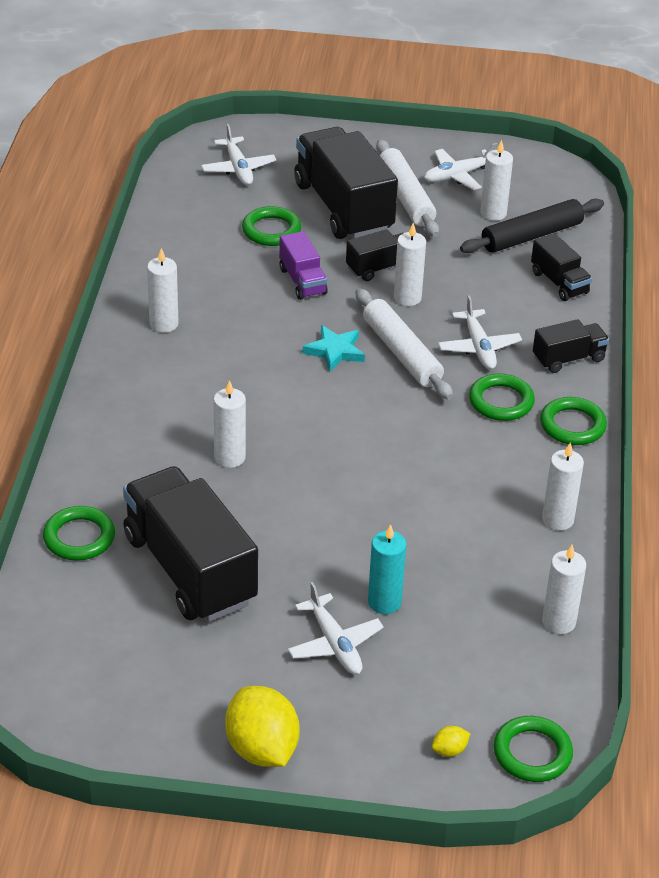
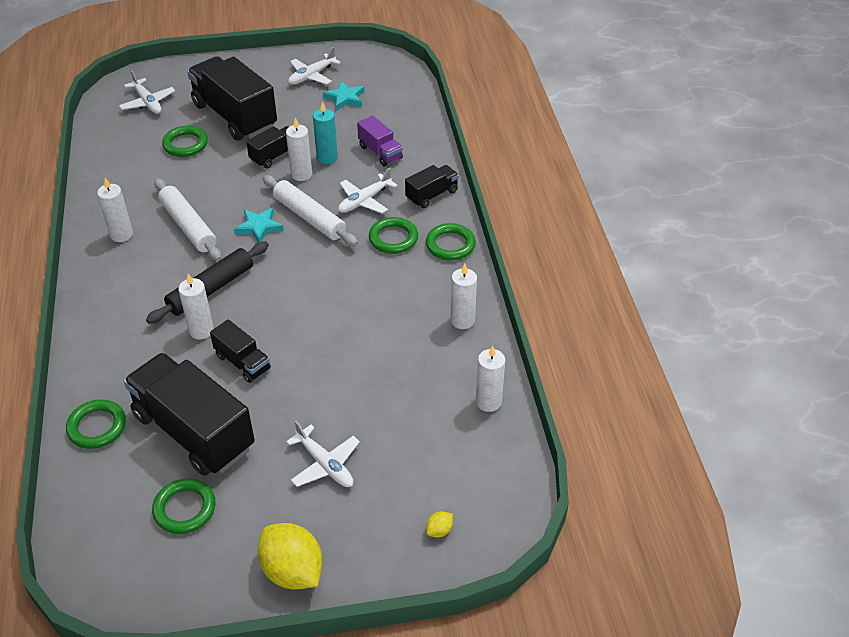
camera: 15 degrees left, 5 degrees up
(302, 281) = (219, 178): purple truck -> purple truck (380, 152)
(384, 602) = (353, 419): turquoise candle -> turquoise candle (327, 158)
(406, 197) = (278, 99): white rolling pin -> white rolling pin (188, 226)
(478, 347) = (364, 200): white plane -> white plane turned 75 degrees clockwise
(493, 213) = (345, 98): white candle -> turquoise star
(531, 236) = (377, 109): black rolling pin -> black rolling pin (211, 289)
(532, 753) = (502, 515): green ring -> green ring (184, 509)
(559, 283) = (407, 140): black truck -> black truck (242, 362)

